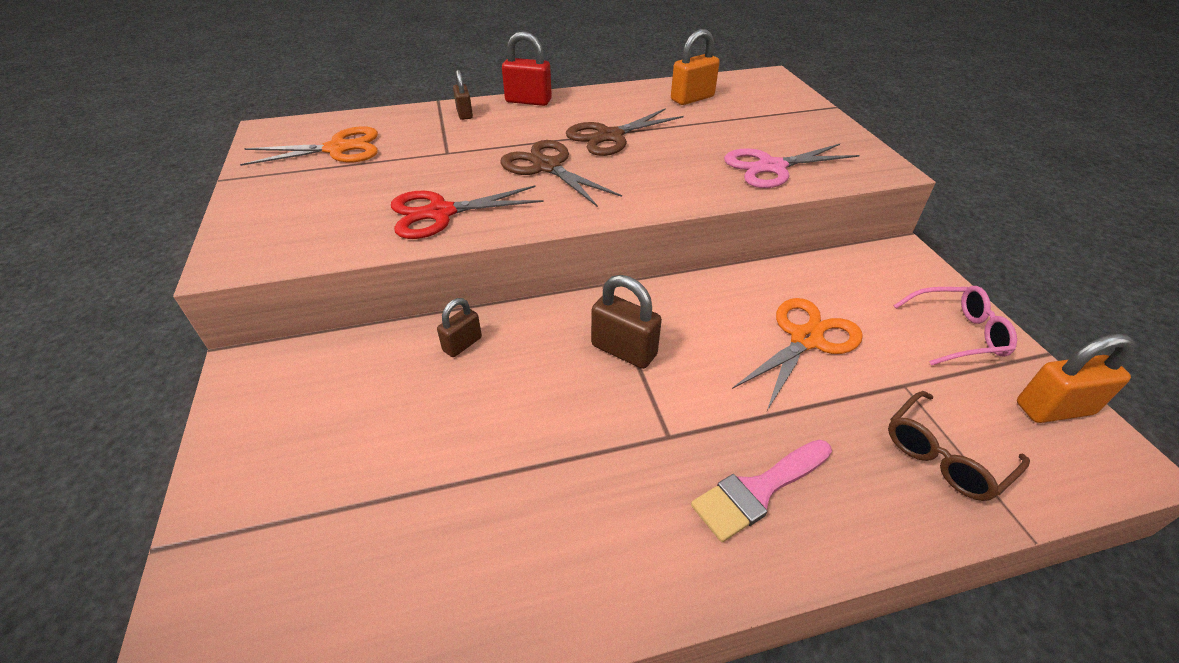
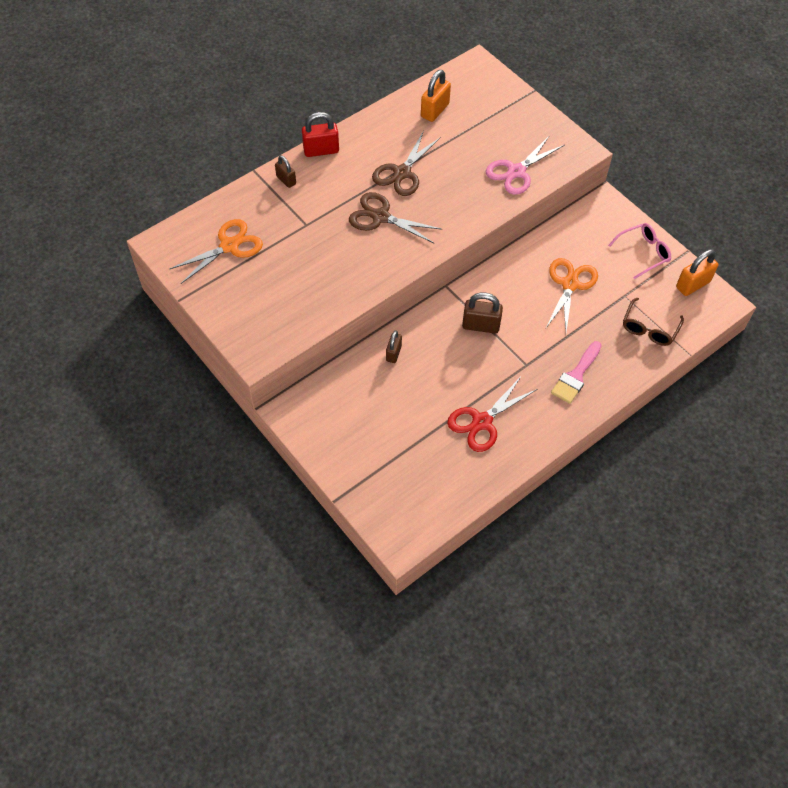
camera: 25 degrees left, 15 degrees up
(440, 213) = (345, 279): red scissors -> red scissors (482, 422)

